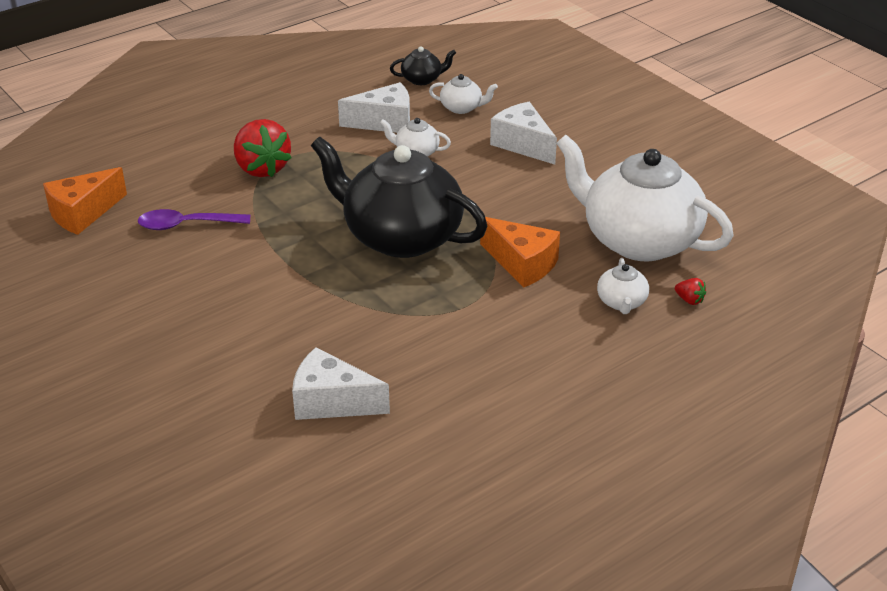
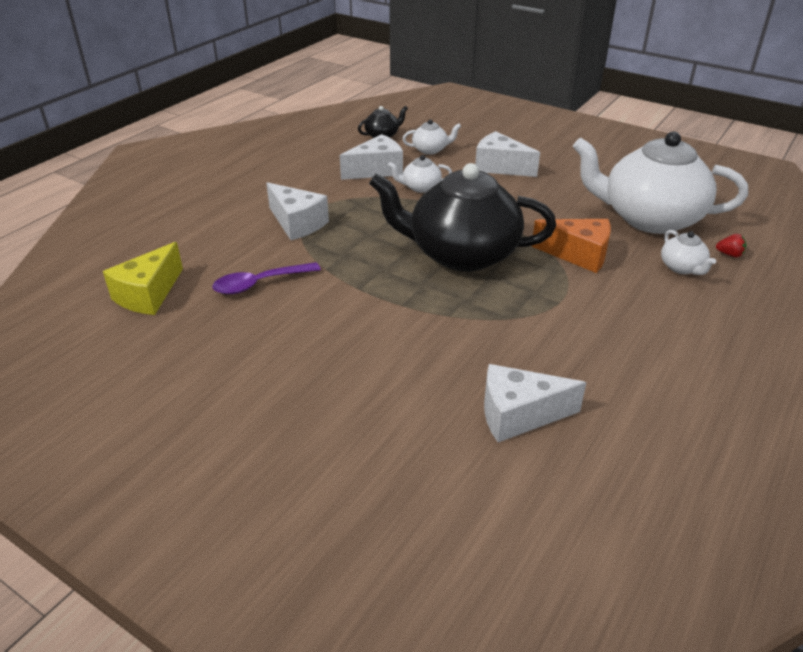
camera: 20 degrees left, 0 degrees up
(83, 213) = (148, 294): orange cheese -> yellow cheese
(262, 168) = (297, 223): red strawberry -> white cheese

